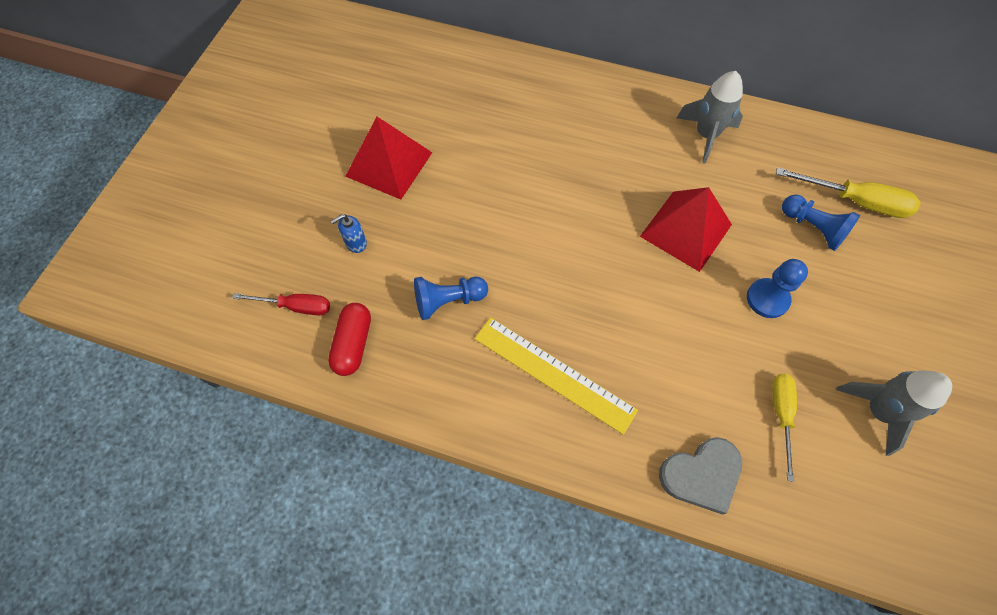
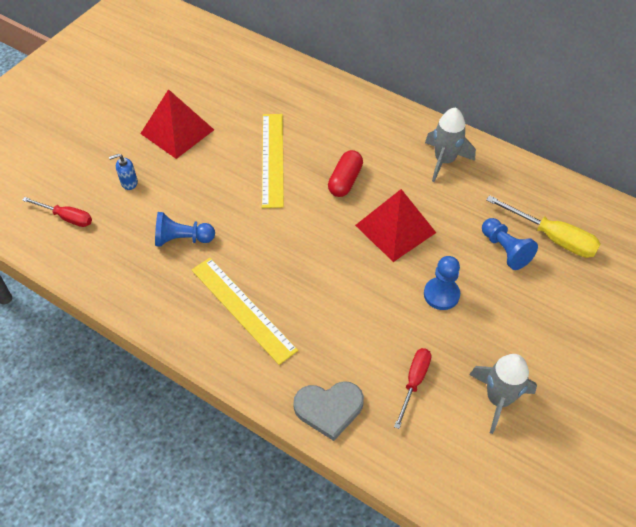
camera: 15 degrees right, 10 degrees down
(353, 344) = (98, 253): red capsule -> red capsule (345, 181)
(514, 175) = (272, 159): none -> yellow ruler
(781, 415) = (414, 382): yellow screwdriver -> red screwdriver

